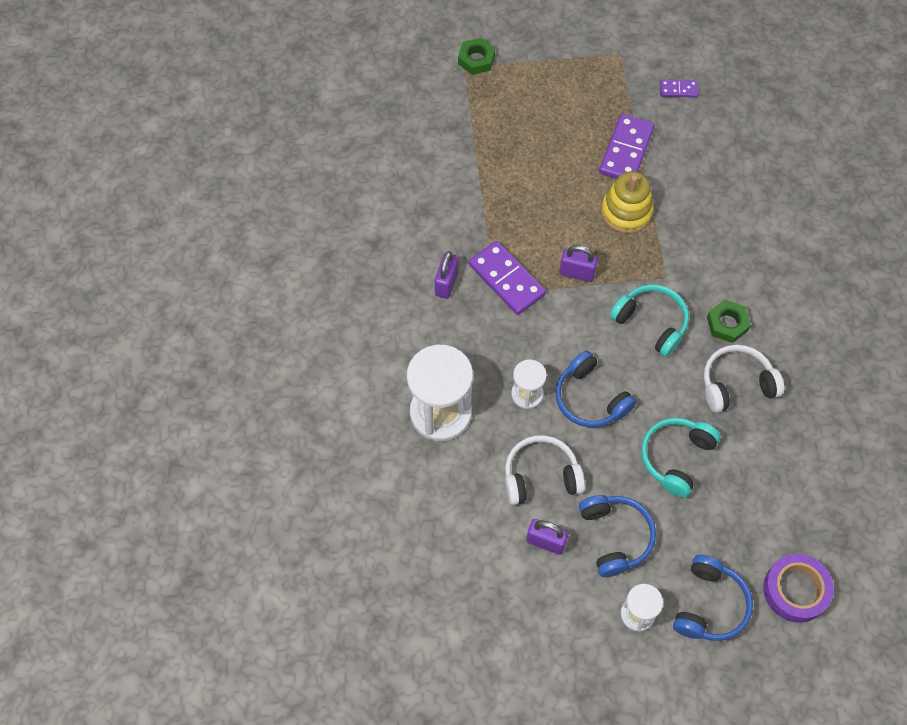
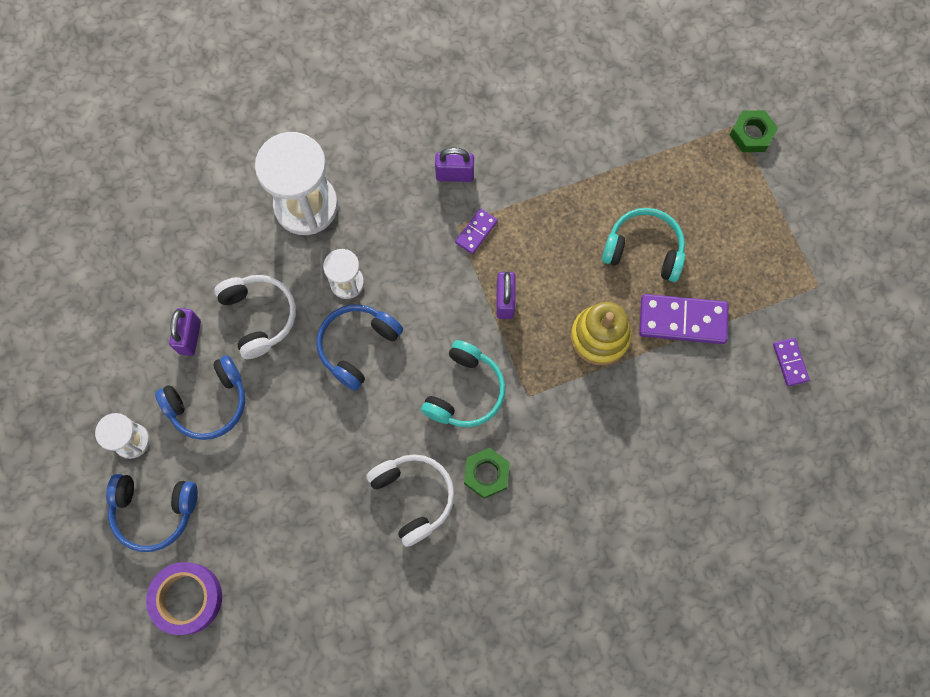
camera: 75 degrees right, 10 degrees up
(506, 280) = (476, 232): purple domino -> purple domino, size x0.53
(675, 457) = (310, 447): turquoise headphones -> turquoise headphones (644, 249)

